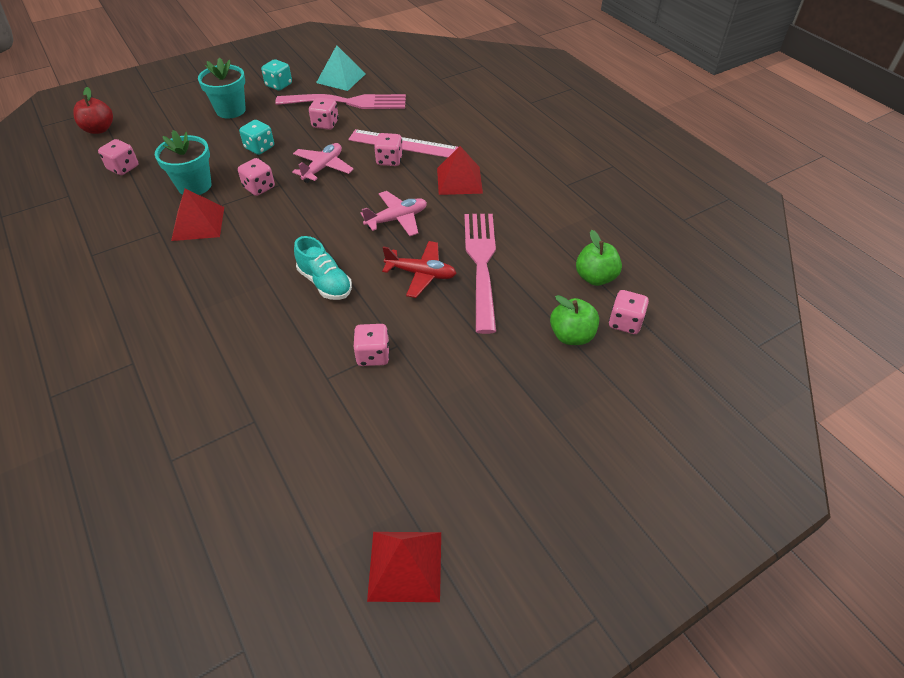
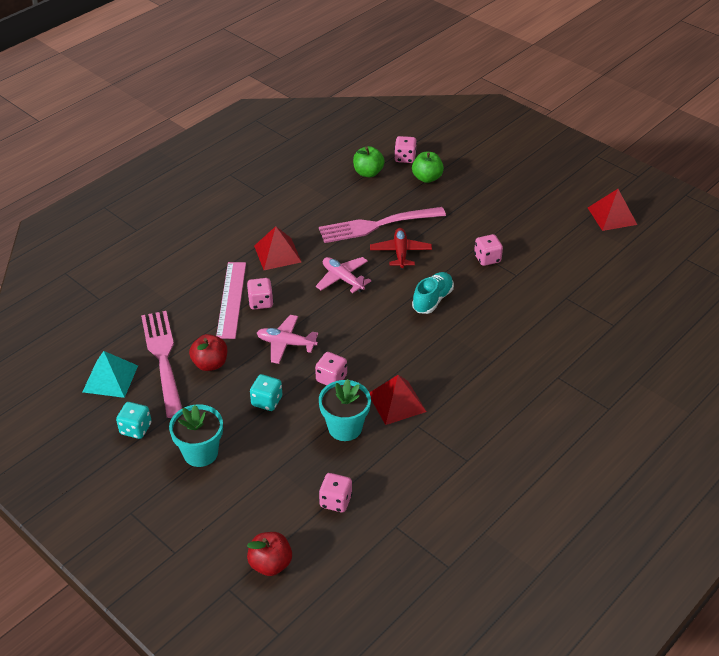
camera: 105 degrees left, 5 degrees down
(325, 124) = (210, 364): pink dice -> red apple

